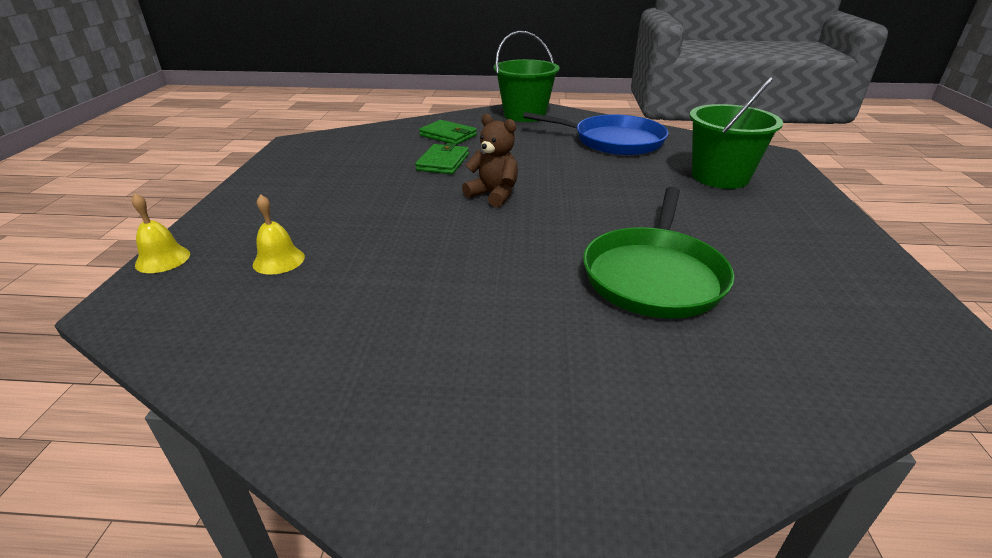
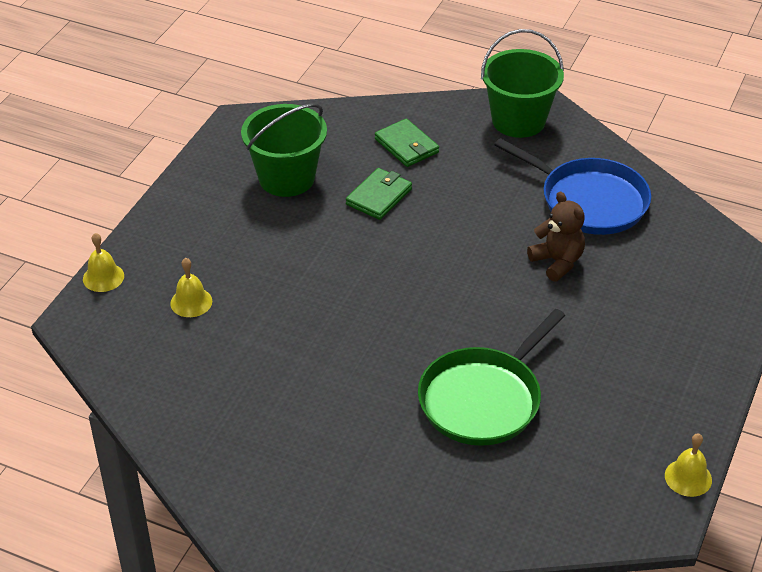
camera: 20 degrees right, 10 degrees up
(493, 195) = (404, 263): brown teddy bear -> brown teddy bear (557, 262)
(720, 177) = (656, 292): green bucket -> green bucket (286, 178)
(920, 294) = (688, 477): none -> yellow bell

